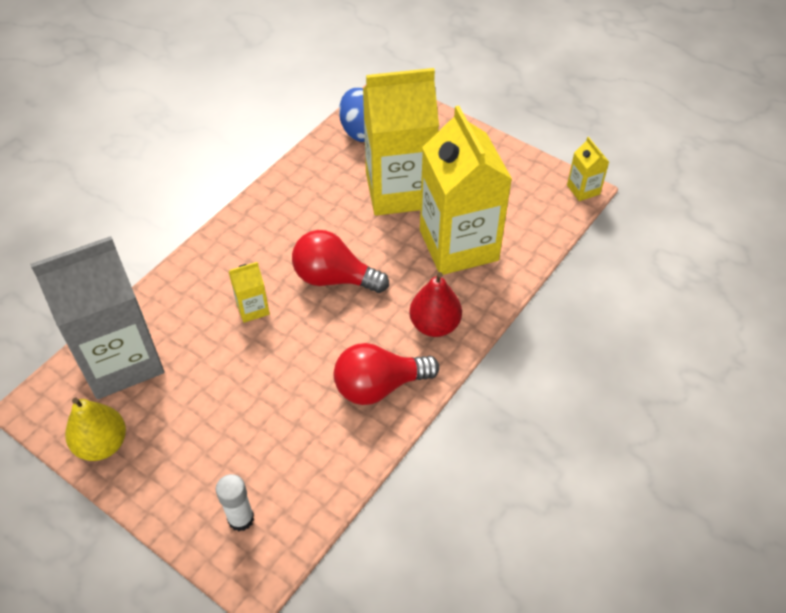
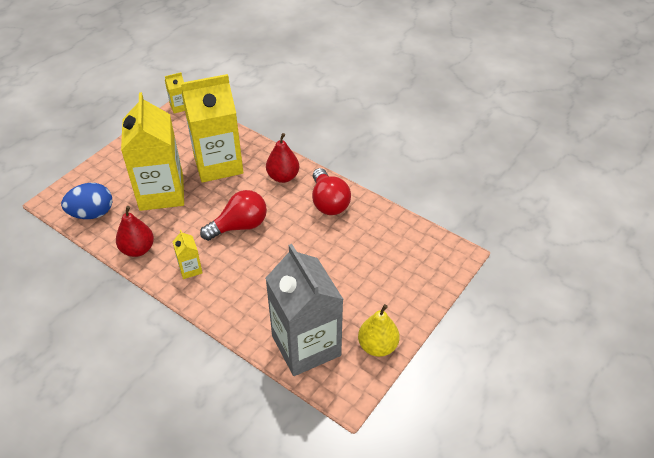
camera: 90 degrees left, 5 degrees down
(241, 519) = (424, 263): white glue stick -> none
(252, 308) = (263, 270): yellow carton -> yellow carton (190, 269)
(300, 180) = (138, 249): none -> red pear
(334, 278) = (239, 226): red light bulb -> red light bulb turned 135 degrees counterclockwise

